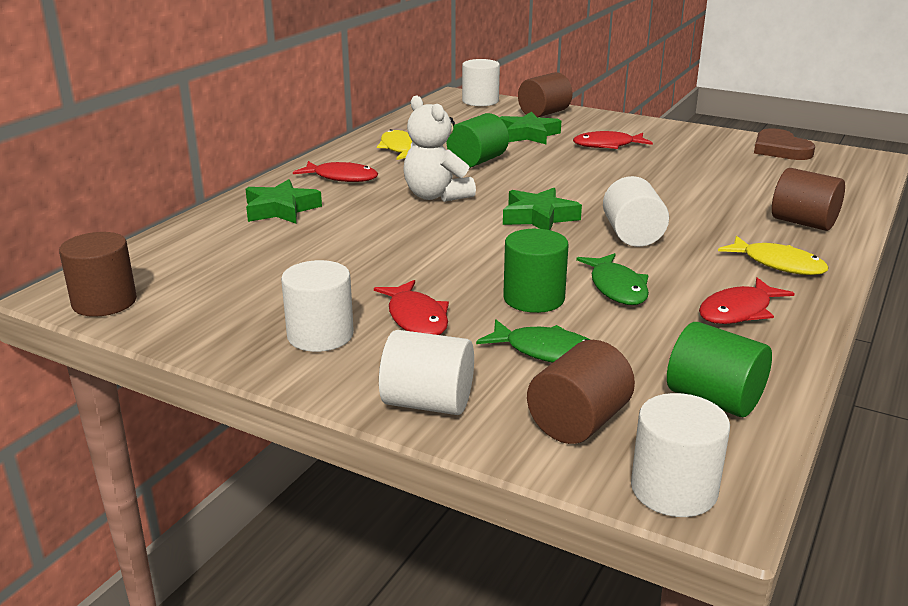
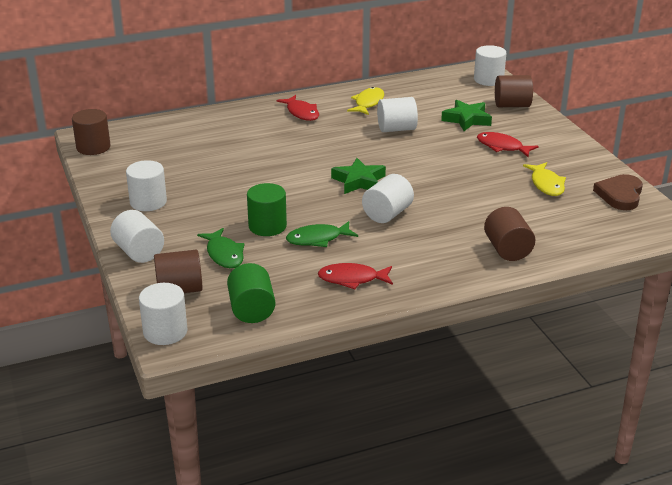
camera: 40 degrees right, 5 degrees up
(281, 209) = (238, 123): green star -> none
(416, 318) = (199, 212): red fish -> none
(436, 196) = (329, 145): white teddy bear -> none
(477, 161) = (396, 129): green cylinder -> white cylinder
(617, 288) = (317, 239): green fish -> green fish turned 45 degrees clockwise
(778, 264) = (432, 266): yellow fish -> yellow fish (546, 184)

